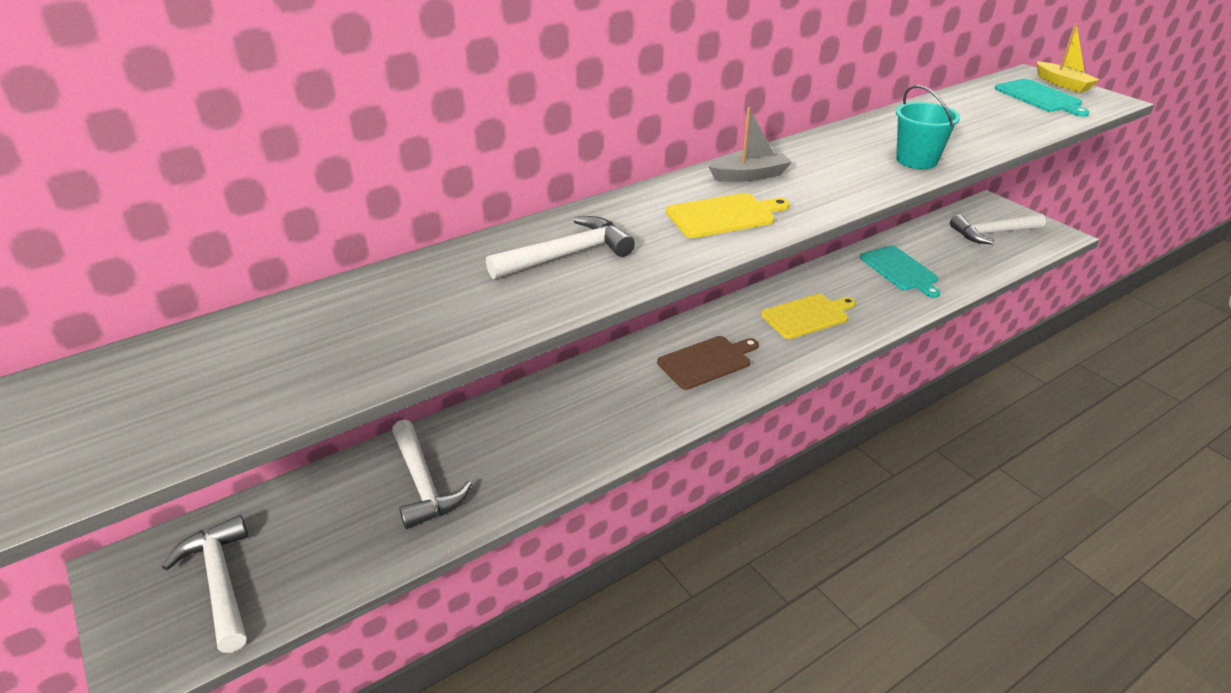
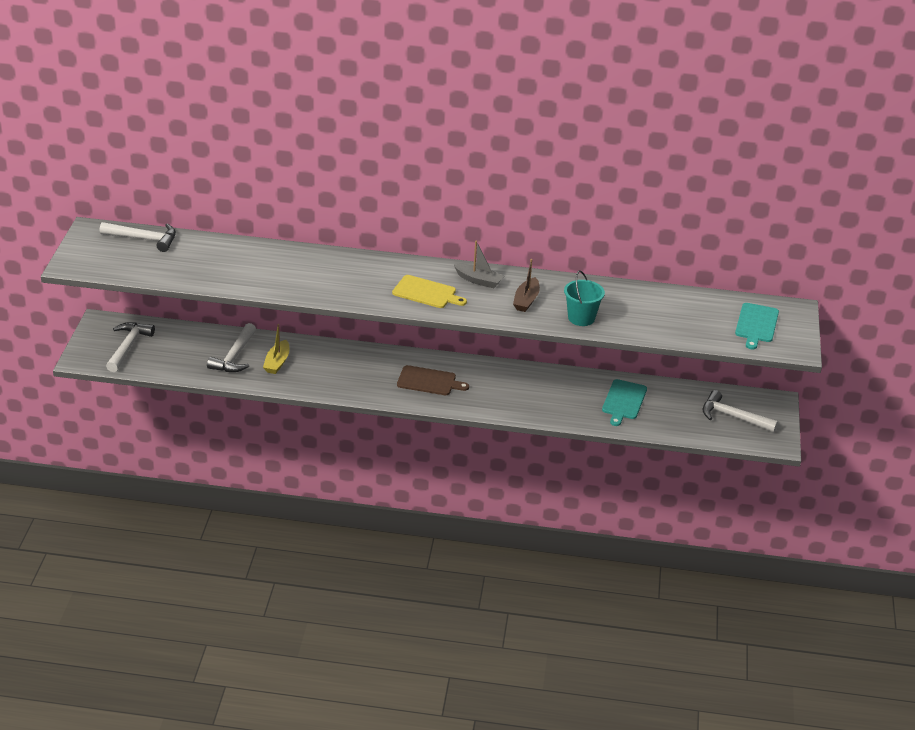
camera: 40 degrees right, 0 degrees up
(567, 255) = (330, 274): white hammer -> white hammer (144, 239)
(807, 316) = (520, 391): yellow cutting board -> none
(835, 171) = (526, 300): none -> brown boat
(1062, 84) = (798, 325): yellow boat -> yellow boat (277, 362)

